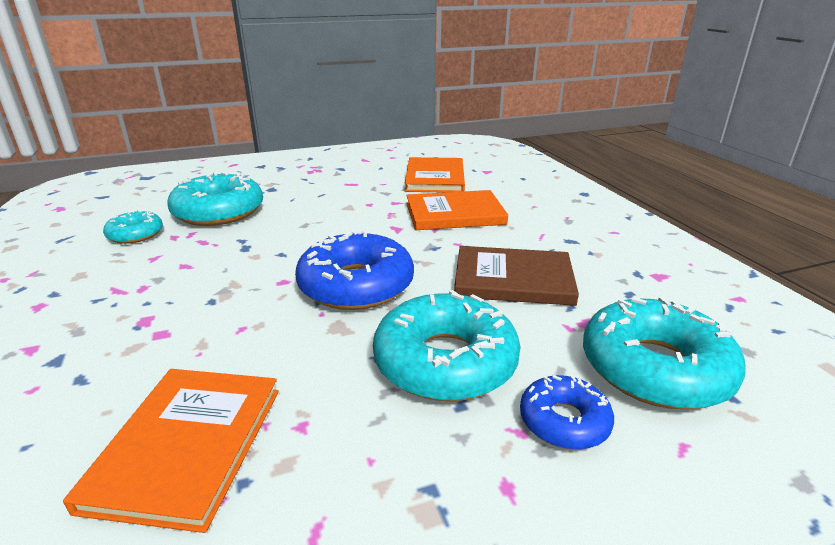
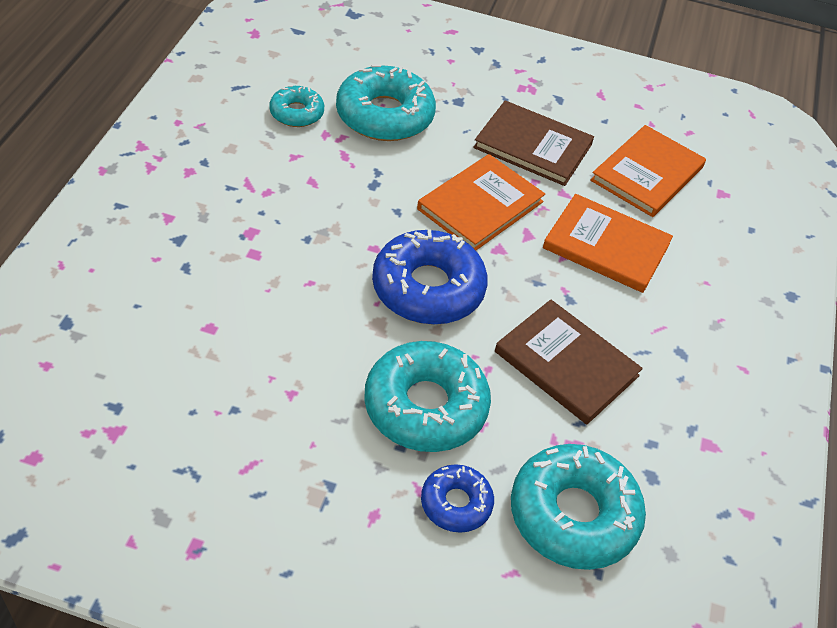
camera: 30 degrees right, 20 degrees up
(187, 446) = (219, 364): orange book -> orange book (480, 205)
(348, 190) = (533, 146): none -> brown book

